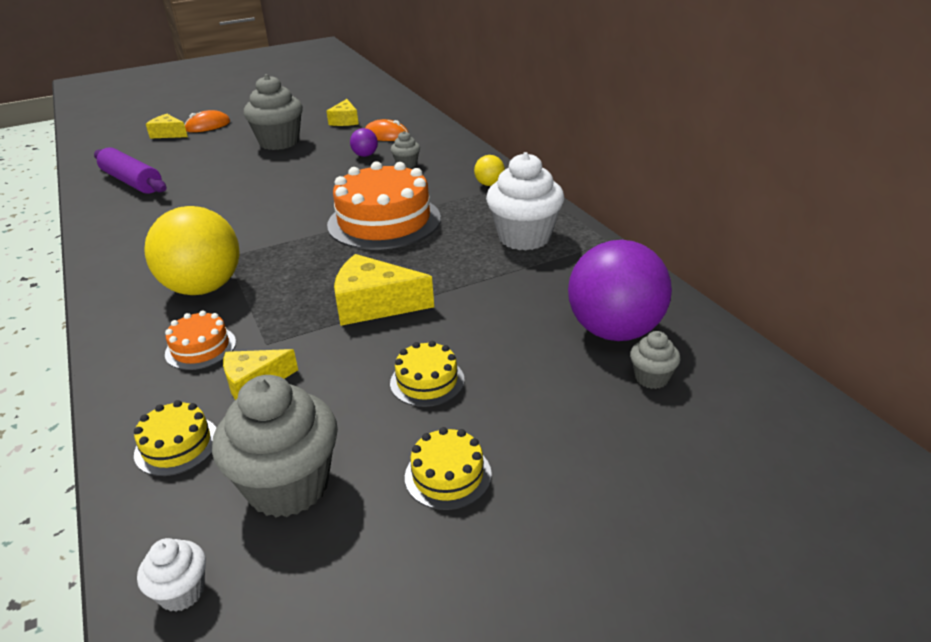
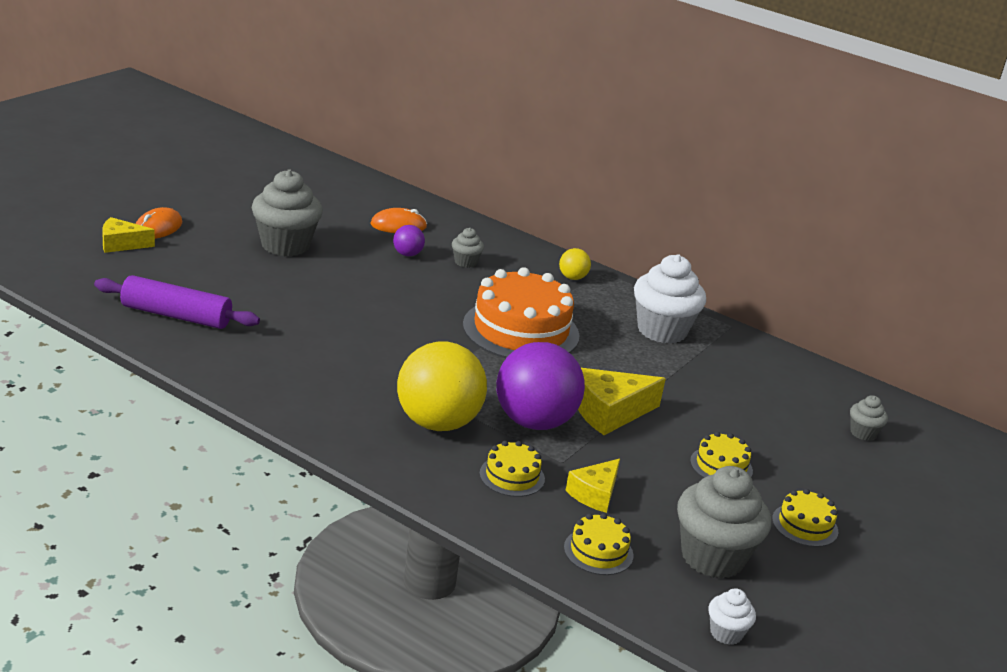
camera: 35 degrees left, 5 degrees down
(201, 348) = (512, 476): orange cake -> yellow cake
(345, 121) = (325, 209): yellow cheese -> none
(615, 331) = (808, 402): purple ball -> purple ball (534, 422)

